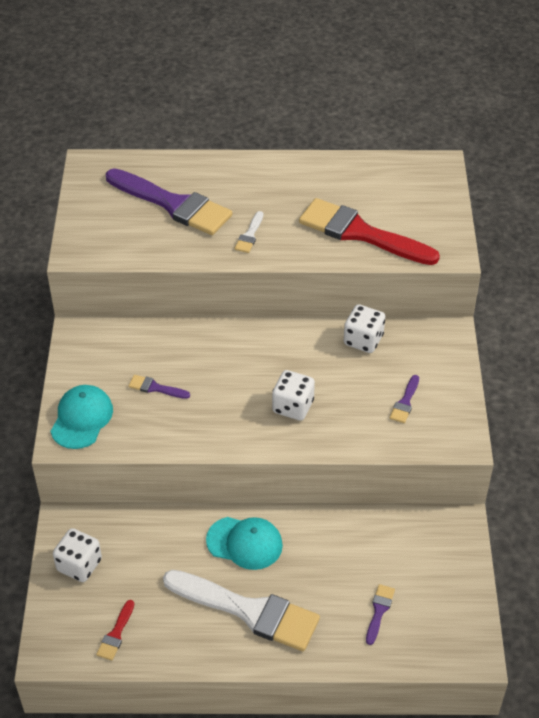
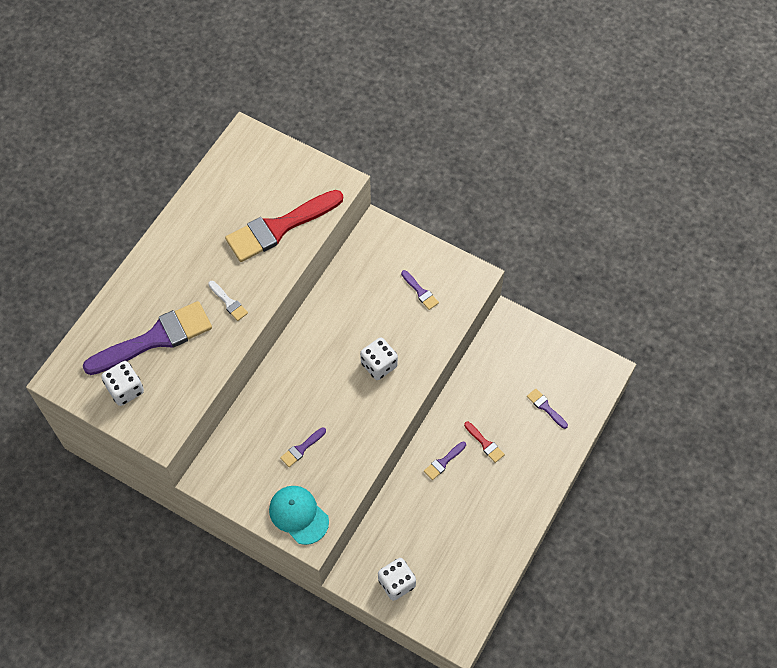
camera: 60 degrees left, 15 degrees up
(116, 634) = (469, 584): red brush -> red brush (485, 443)
(244, 543) = (443, 462): turquoise cap -> purple brush
(249, 611) = (500, 488): white brush -> none
(363, 340) = (347, 285): white dice -> white dice (125, 389)

